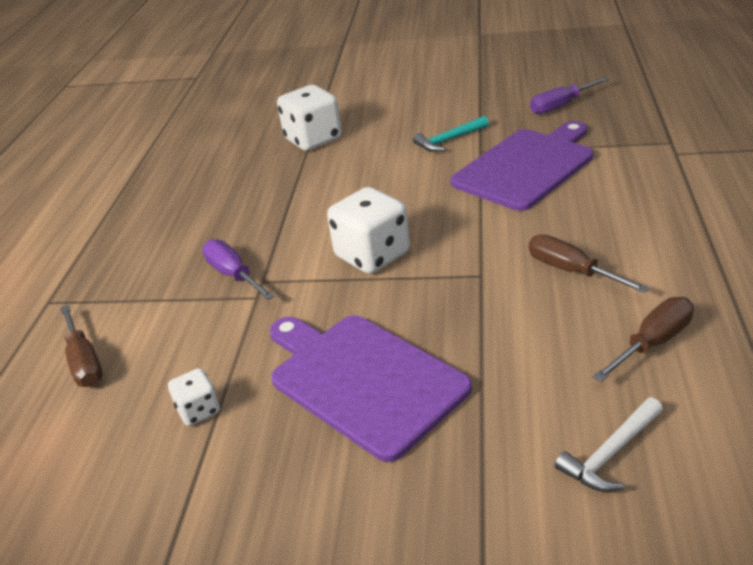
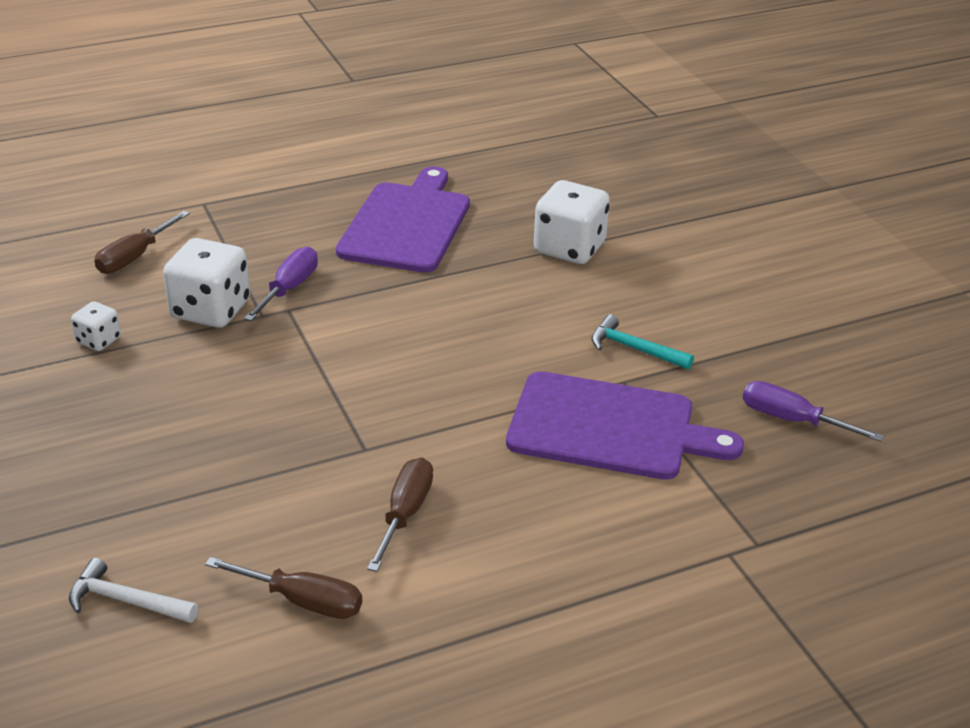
camera: 55 degrees right, 0 degrees up
(362, 380) = (169, 419): purple cutting board -> purple cutting board (406, 224)
(372, 255) = (364, 364): white dice -> white dice (211, 310)

